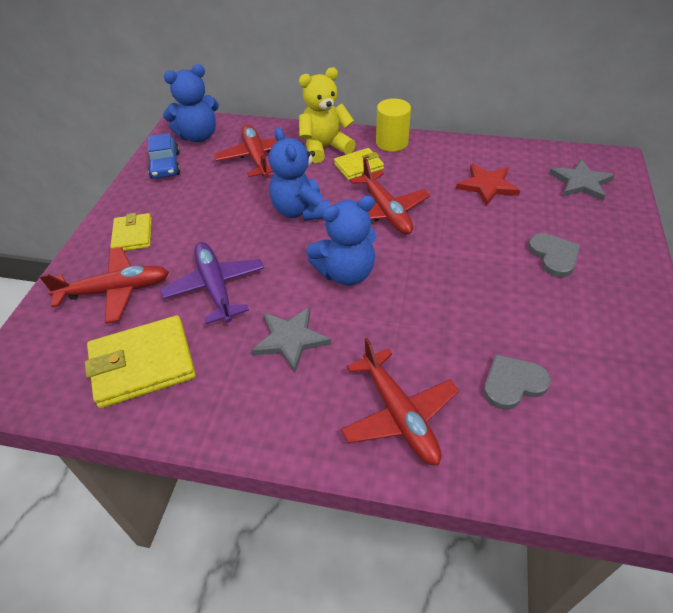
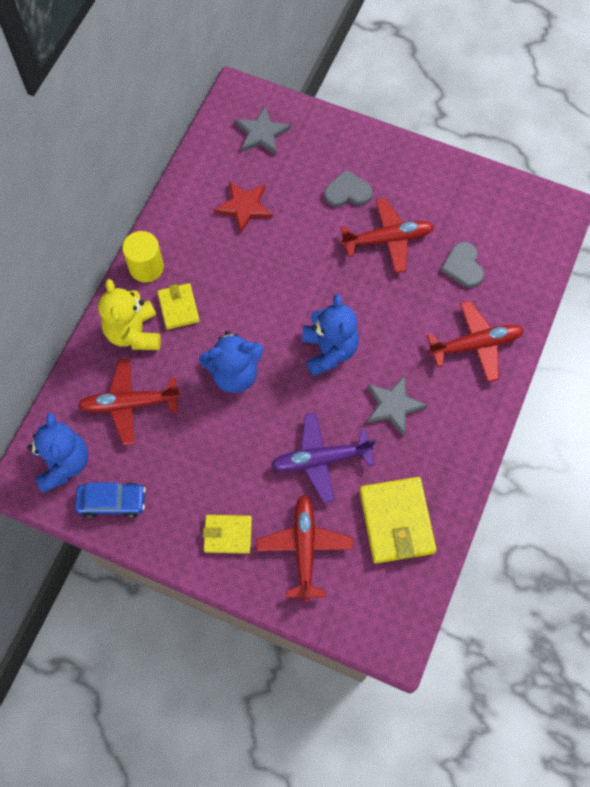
camera: 80 degrees left, 20 degrees up
(385, 211) = (256, 300): red plane -> red plane (387, 239)

